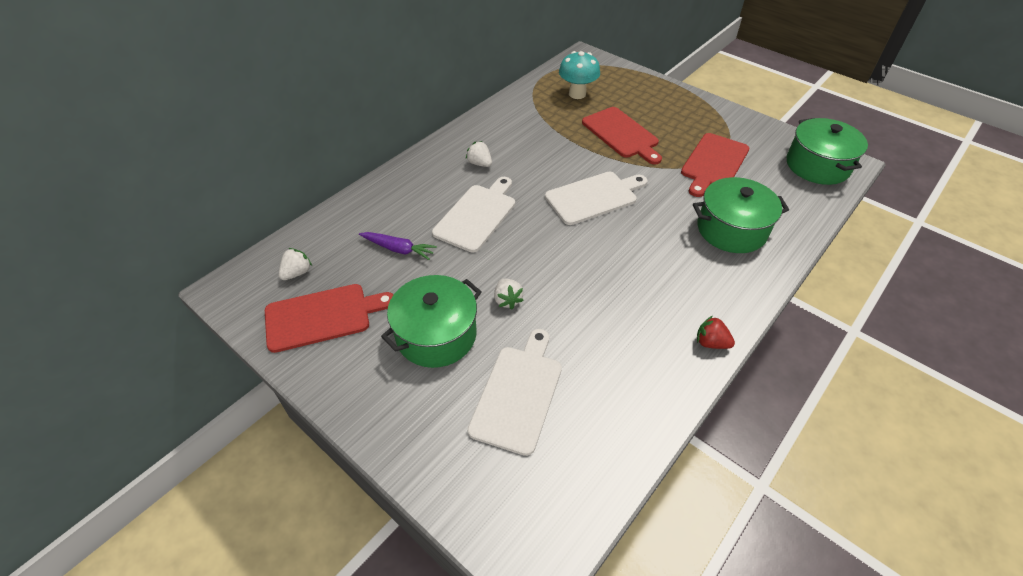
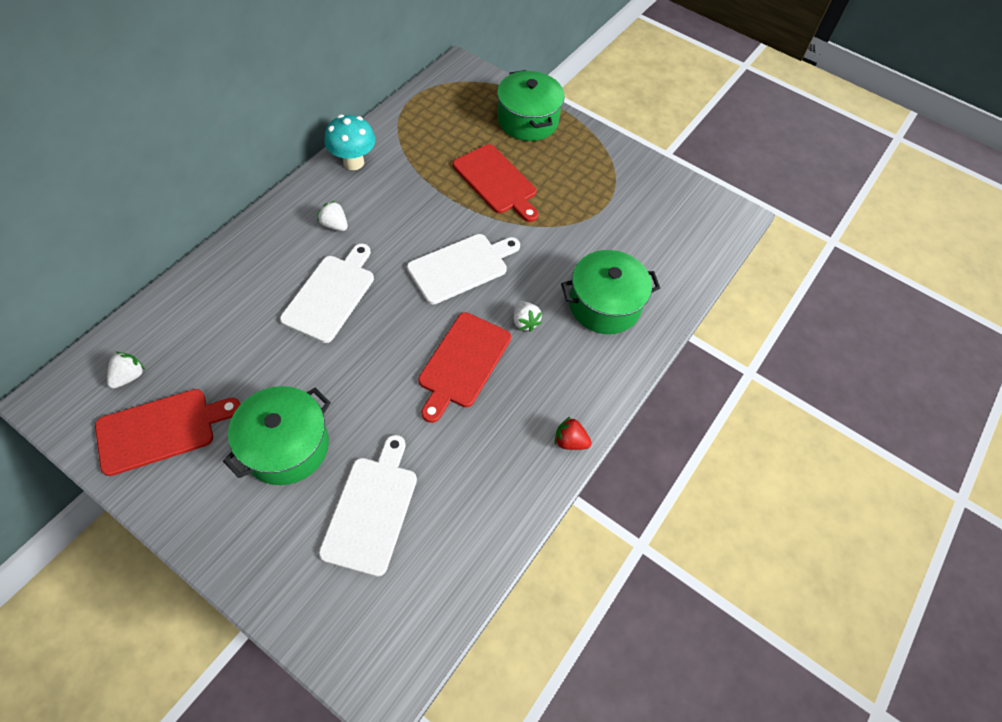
camera: 10 degrees left, 10 degrees up
(398, 249) = (243, 342): purple carrot -> none
(507, 300) = (363, 401): white strawberry -> white strawberry (525, 322)
(577, 94) = (449, 125): turquoise mushroom -> turquoise mushroom (353, 162)
(713, 163) = (594, 219): red cutting board -> red cutting board (463, 363)
(817, 165) = (703, 220): green pot -> green pot (527, 120)

